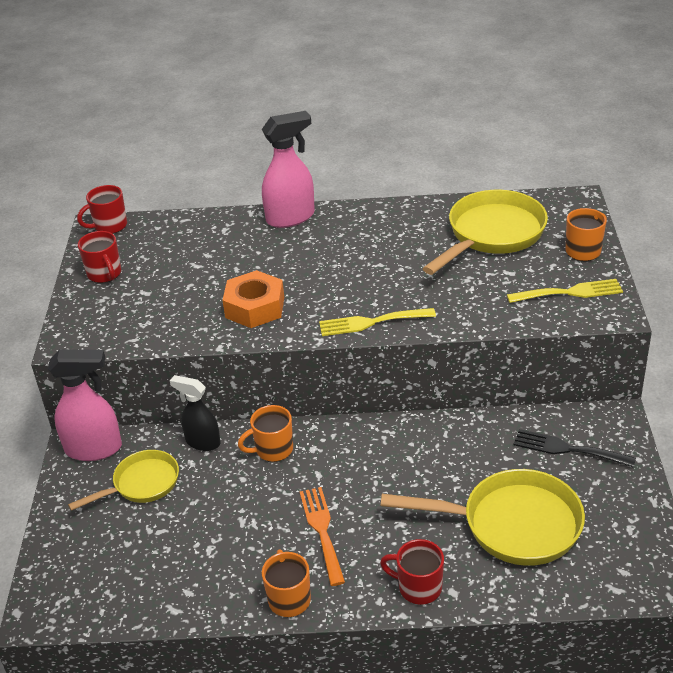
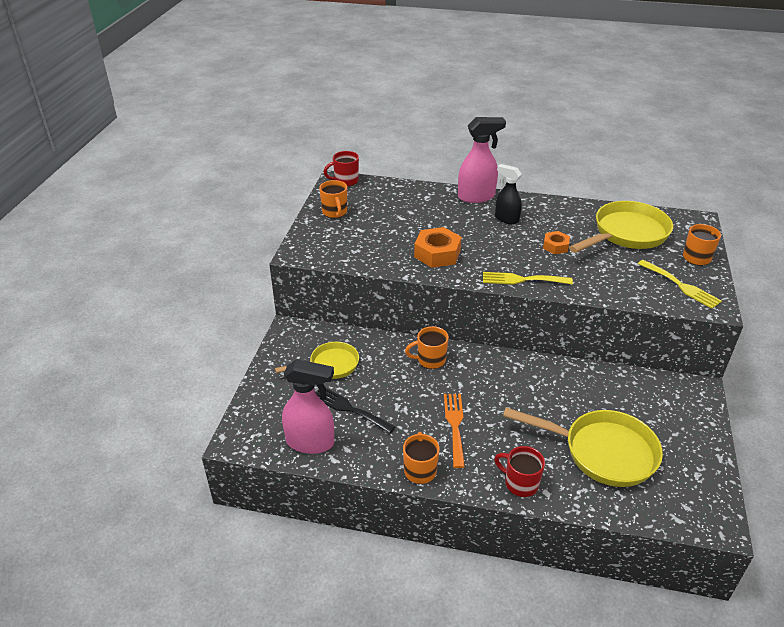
camera: 10 degrees right, 0 degrees up
(94, 449) = (302, 334): pink spray bottle -> pink spray bottle (310, 442)
(105, 274) = (335, 212): red mug -> orange mug
(202, 442) = (380, 344): black spray bottle -> black spray bottle (506, 219)
(405, 268) = (555, 246): none -> orange nut
(567, 449) = (656, 404): black fork -> black fork (349, 409)
(570, 292) = (681, 286): yellow fork -> yellow fork turned 45 degrees clockwise

